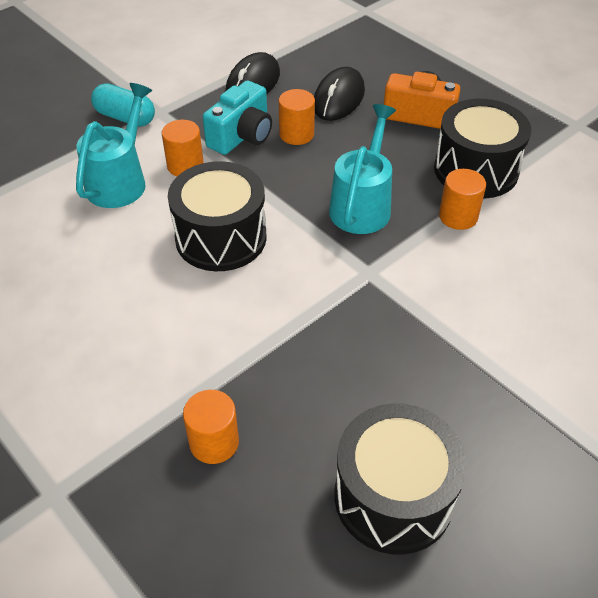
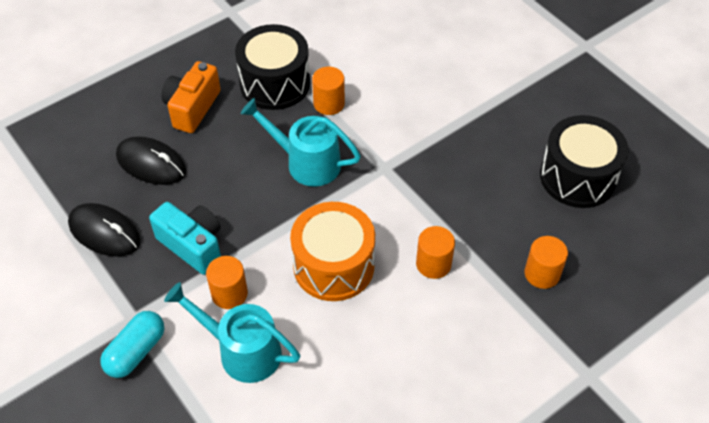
camera: 85 degrees left, 5 degrees up
(221, 237) = (333, 266): black drum -> orange drum
(296, 134) = (200, 201): orange cylinder -> orange cylinder (433, 264)

